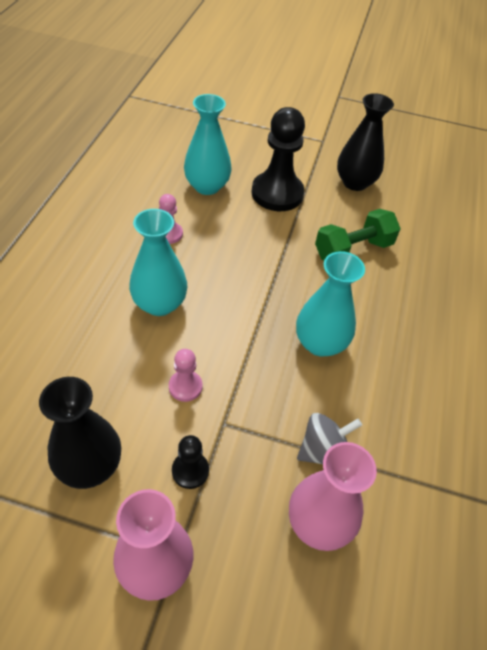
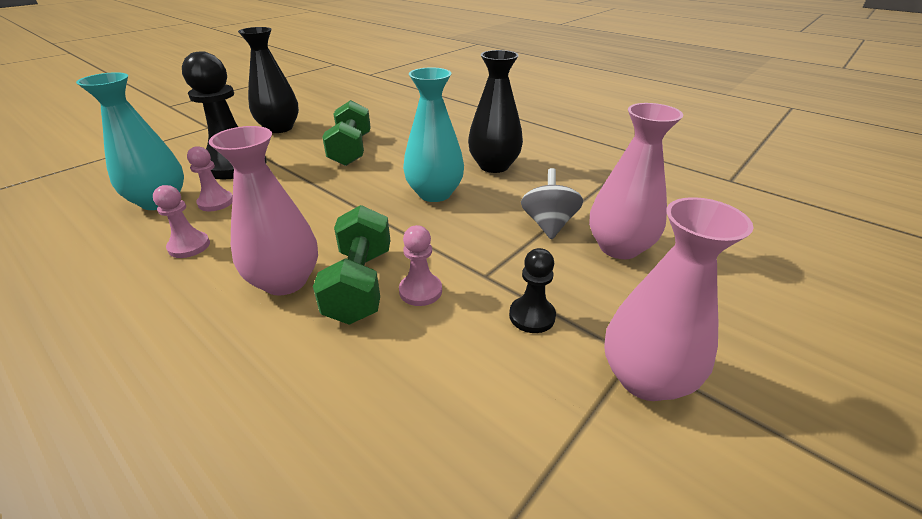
camera: 60 degrees left, 15 degrees down
(90, 465) = (482, 413): black vase -> black vase (494, 166)
(159, 304) = (285, 281): turquoise vase -> pink vase
(176, 347) = (360, 284): none -> green dumbbell
(223, 215) = (216, 202): none -> pink pawn

